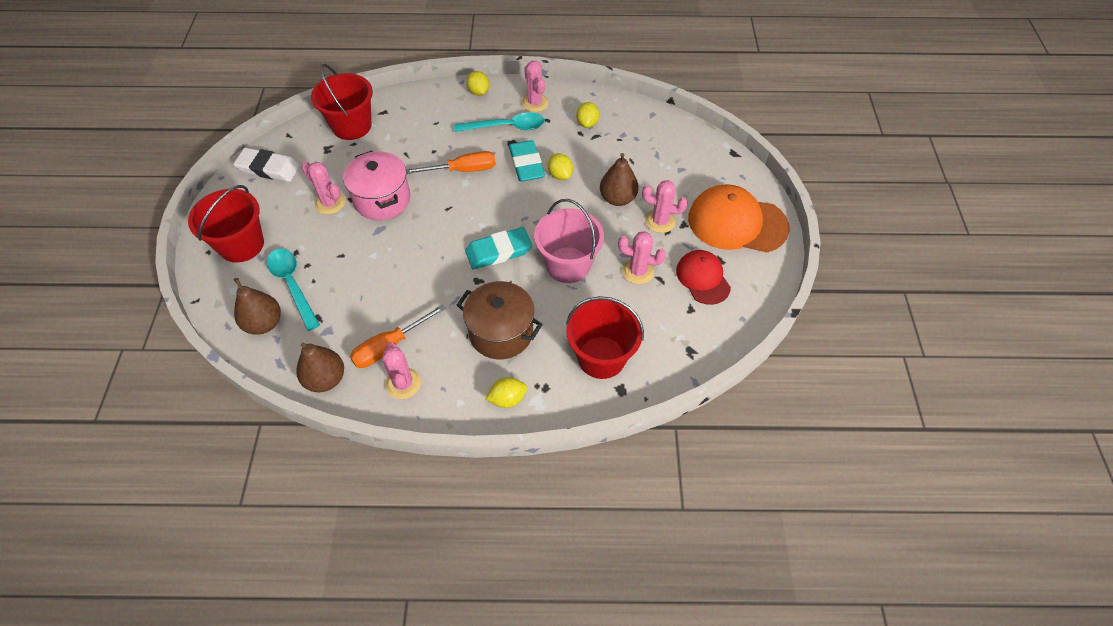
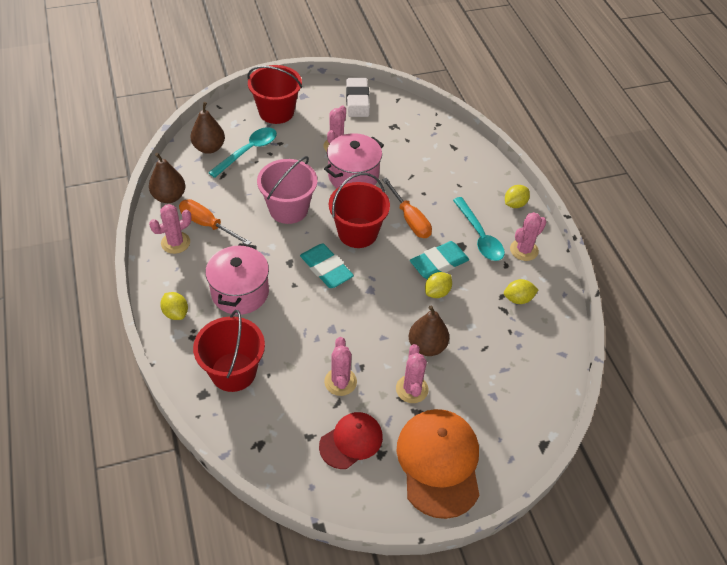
camera: 70 degrees right, 5 degrees down
(352, 126) = (426, 133): red bucket -> red bucket (357, 233)
(501, 332) = (240, 292): brown pot -> pink pot
(568, 265) = (329, 323): pink bucket -> pink bucket (288, 209)

